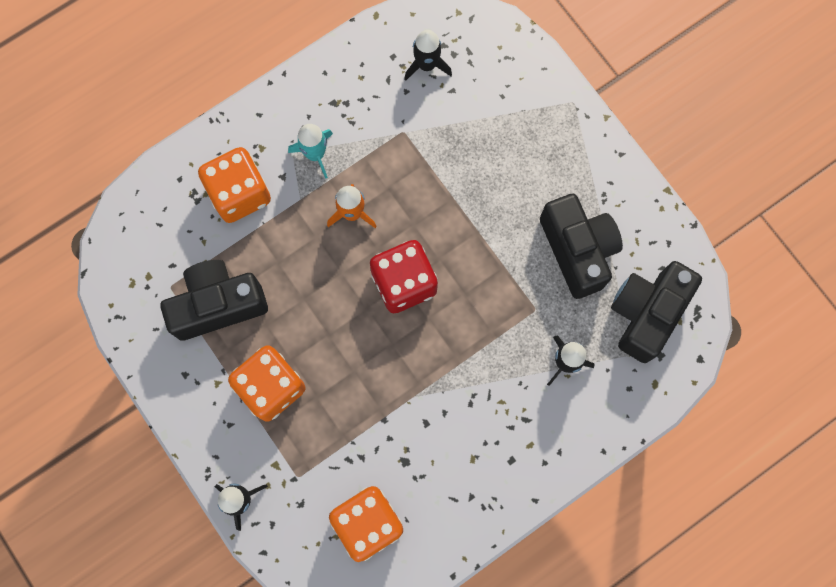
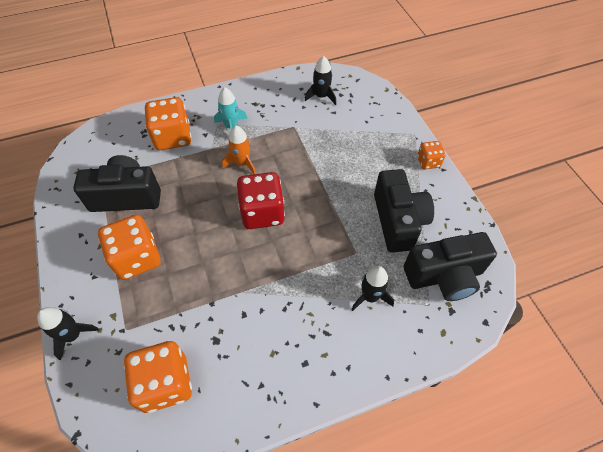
camera: 15 degrees right, 20 degrees down
(600, 147) = (428, 162): none -> orange dice
(646, 313) = (444, 276): black camera -> black camera turned 150 degrees counterclockwise

